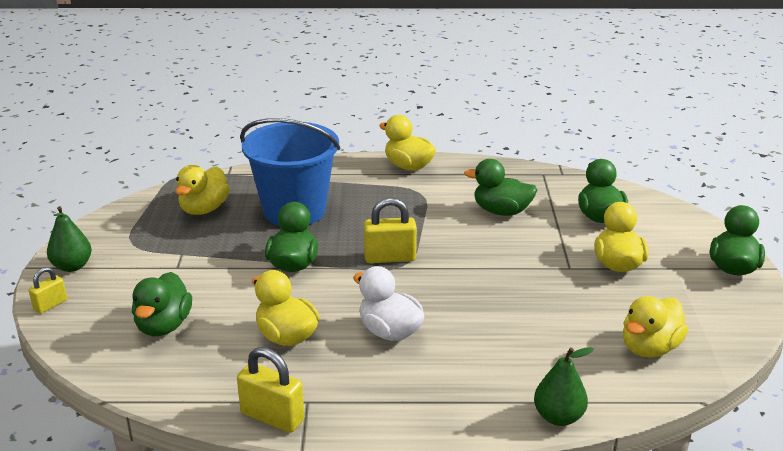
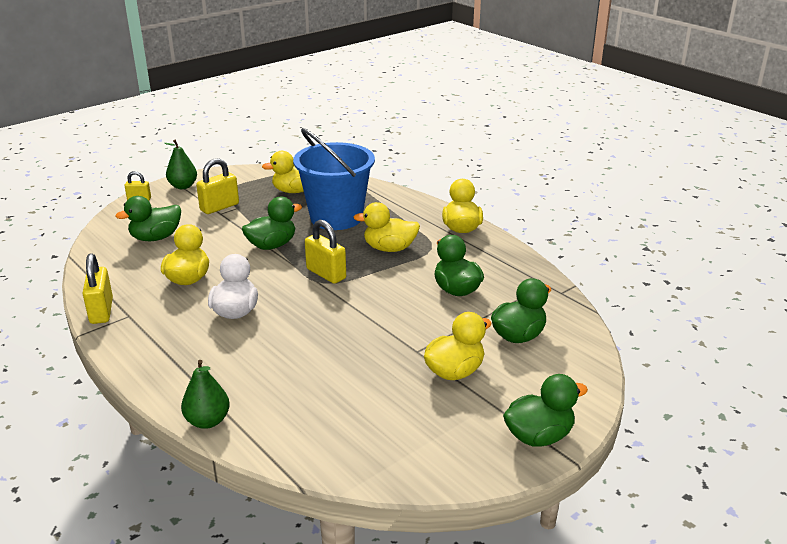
camera: 50 degrees right, 0 degrees up
(162, 262) = (219, 207): none -> yellow padlock
(649, 348) = (348, 432): yellow duck -> yellow duck (389, 248)

